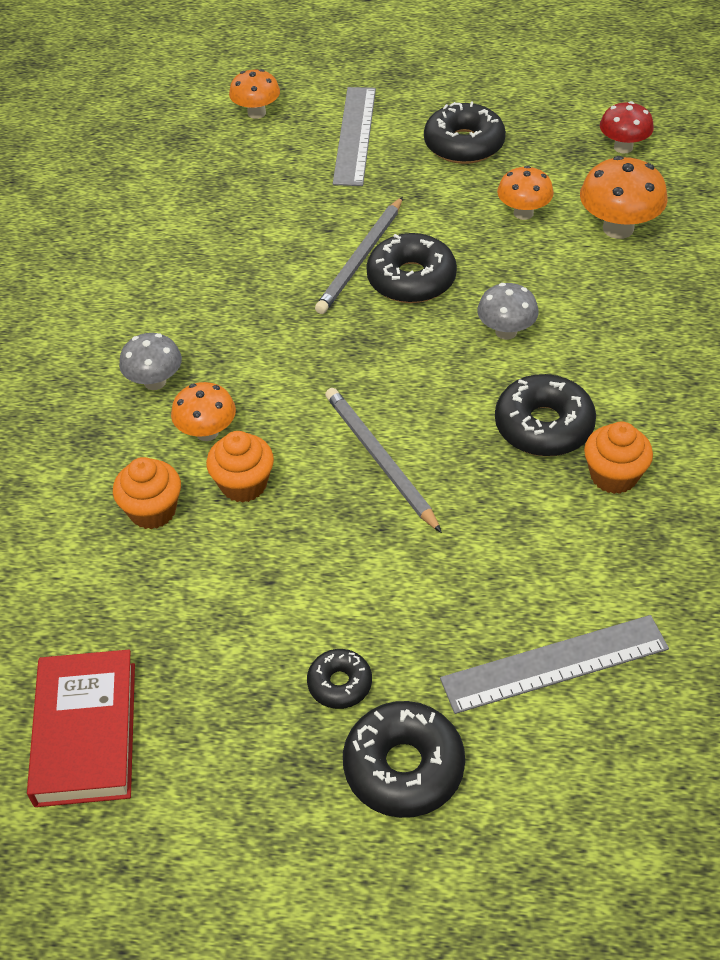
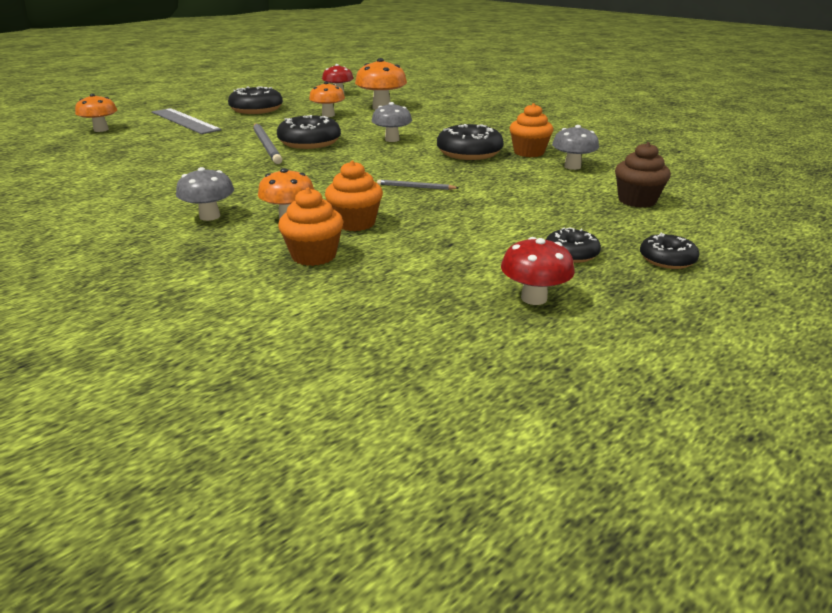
camera: 50 degrees left, 20 degrees down
(85, 733) = (478, 361): red book -> none
(218, 708) = (534, 298): none -> red mushroom
(380, 460) = (415, 187): grey pencil -> grey pencil, size x0.51
(403, 767) = (667, 259): black donut -> black donut, size x0.56
(555, 664) = (637, 200): grey ruler -> brown cupcake
(609, 545) = (572, 166): none -> grey mushroom

